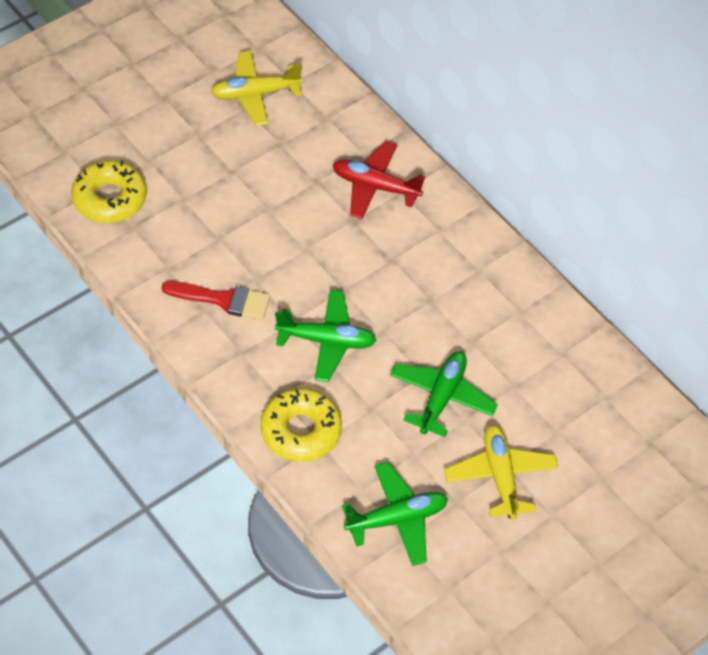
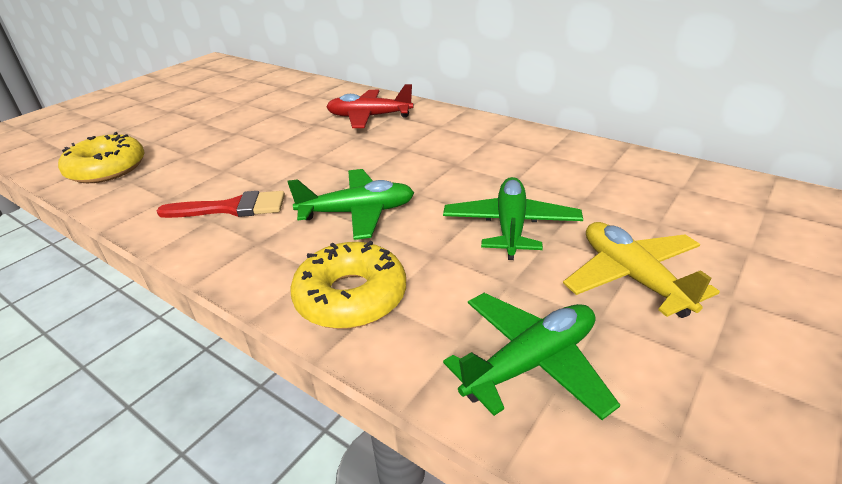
camera: 10 degrees left, 20 degrees down
(255, 94) = (251, 97): yellow plane -> none

